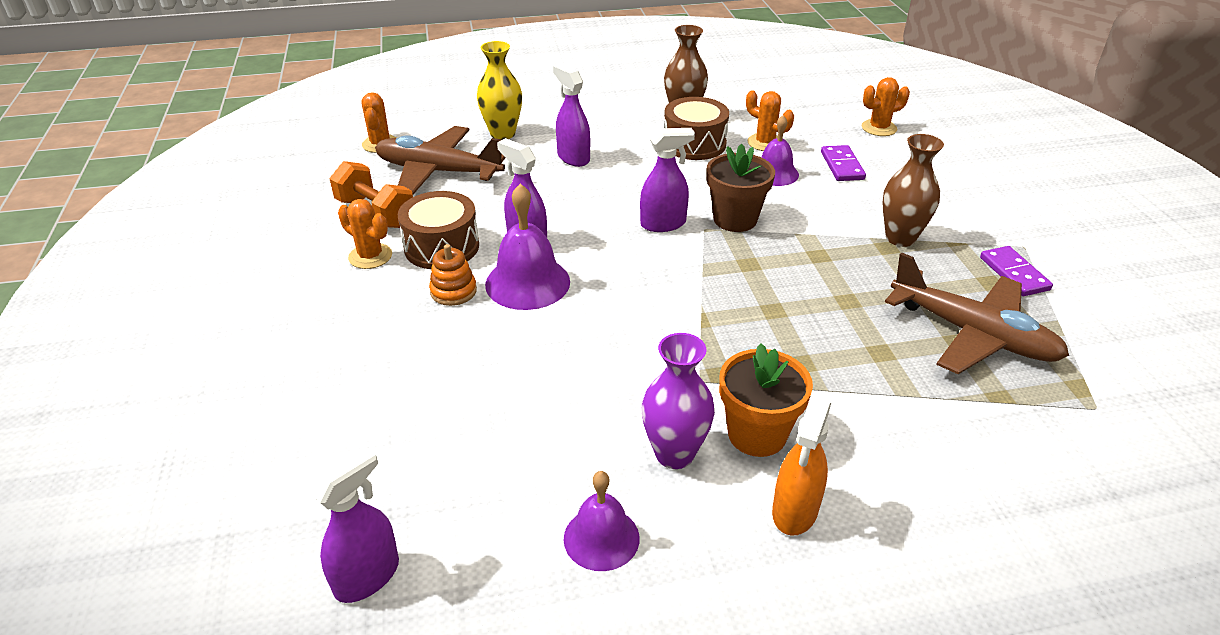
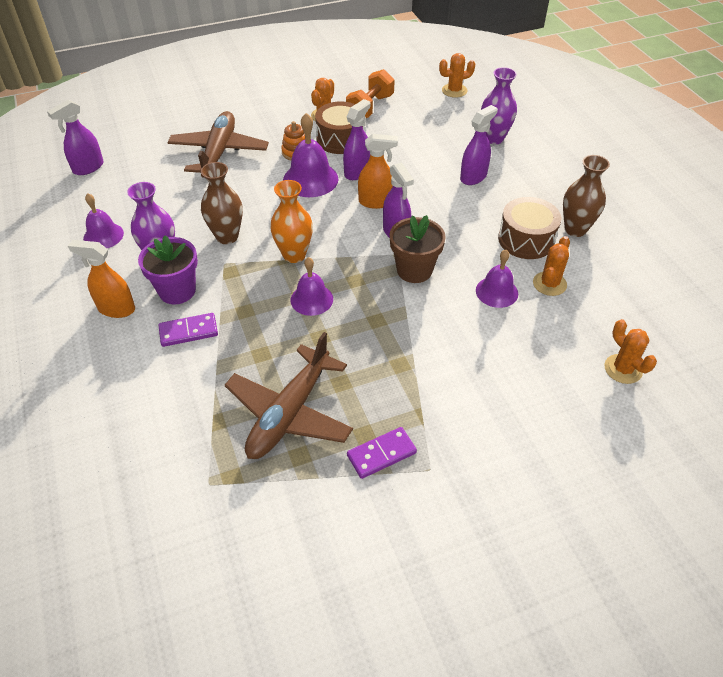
camera: 80 degrees right, 10 degrees up
(367, 576) = (88, 168): purple spray bottle -> purple spray bottle turned 105 degrees clockwise
(438, 171) = (428, 121): brown plane -> brown plane (219, 153)
(502, 134) = (494, 138): yellow vase -> purple vase
(598, 232) = (376, 202): none -> orange spray bottle
(692, 310) = (294, 255): none -> orange vase
(757, 434) = (177, 291): orange flower pot -> purple flower pot
(781, 302) = (311, 299): none -> purple bell
(842, 166) = (529, 337): purple domino -> purple domino (188, 331)
(900, 238) = (417, 374): brown vase -> brown vase (227, 236)

